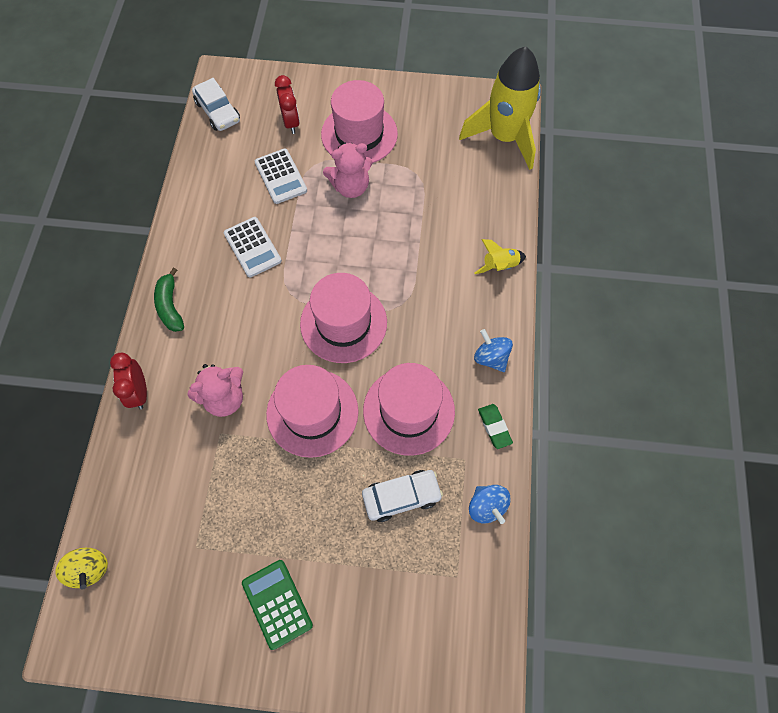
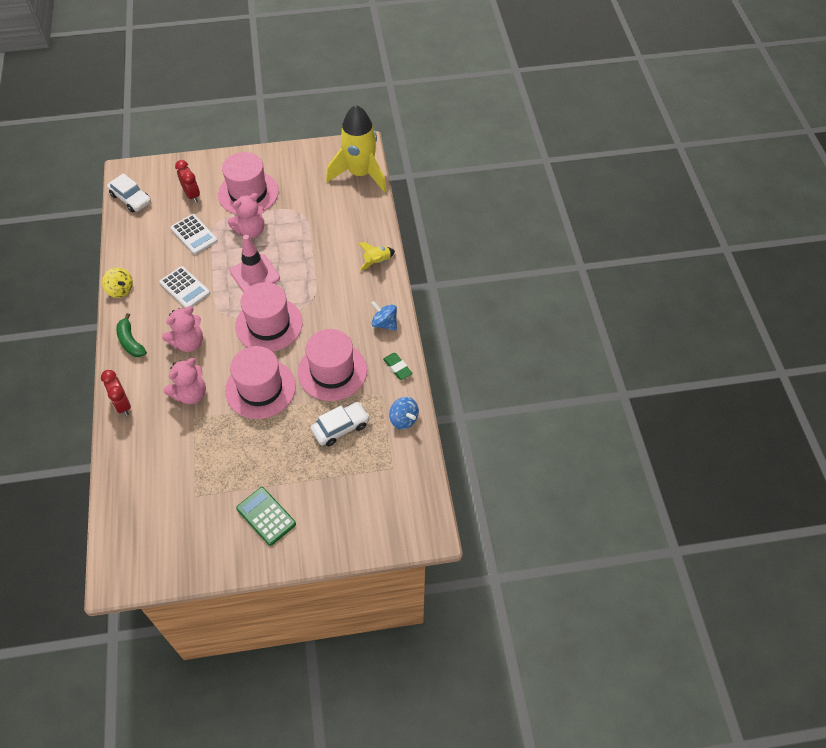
camera: 15 degrees left, 10 degrees down
(90, 569) = (117, 529): yellow spinning top -> yellow spinning top (120, 290)
(239, 325) = (188, 343): none -> pink teddy bear
(342, 248) = (255, 274): none -> pink traffic cone

